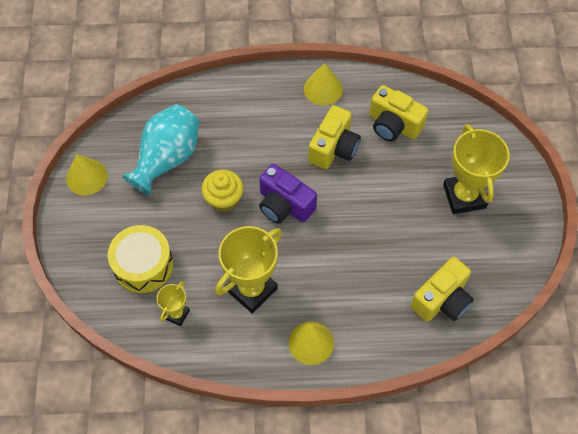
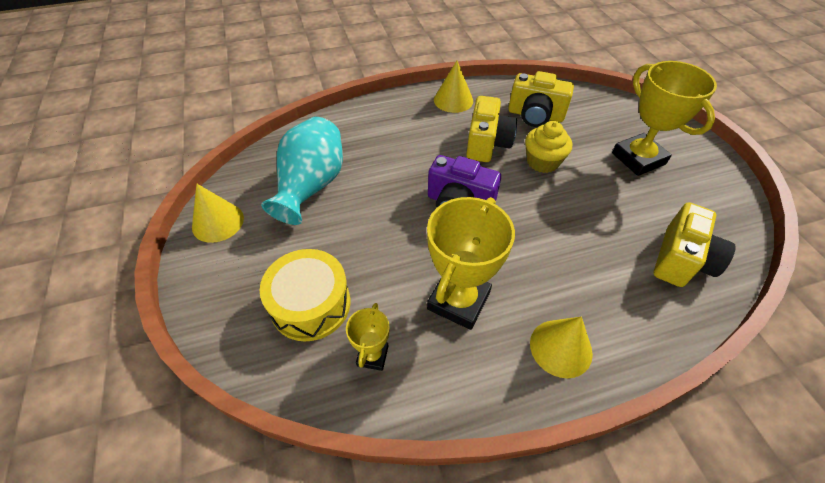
camera: 15 degrees left, 10 degrees down
(224, 199) = (388, 211): yellow cupcake -> yellow cupcake (542, 162)

